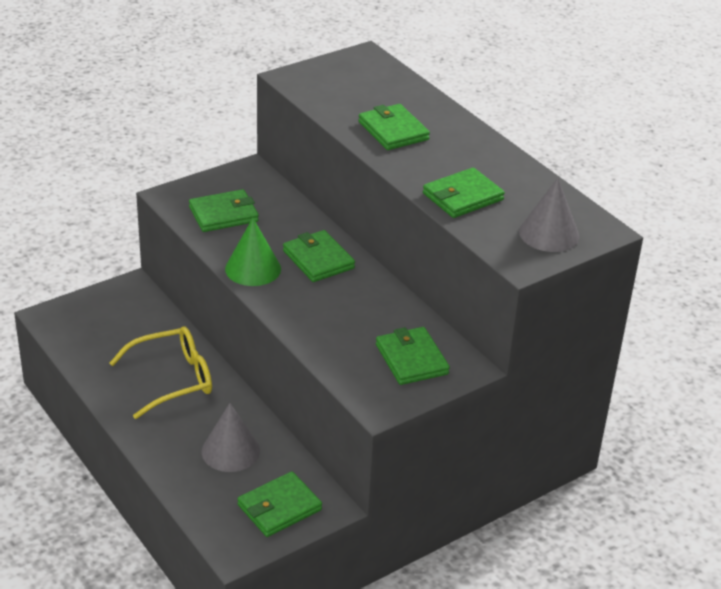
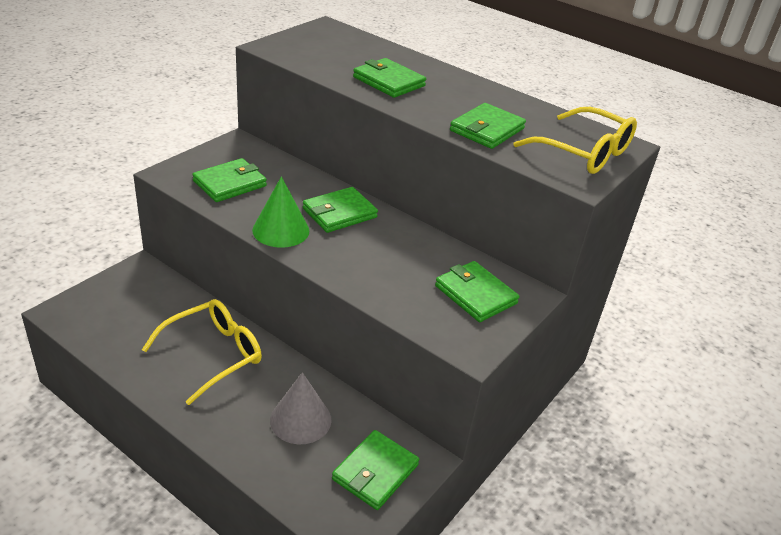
camera: 20 degrees left, 0 degrees up
(318, 259) = (339, 213): green wallet -> green wallet turned 75 degrees counterclockwise
(549, 234) = (584, 152): grey cone -> yellow glasses

